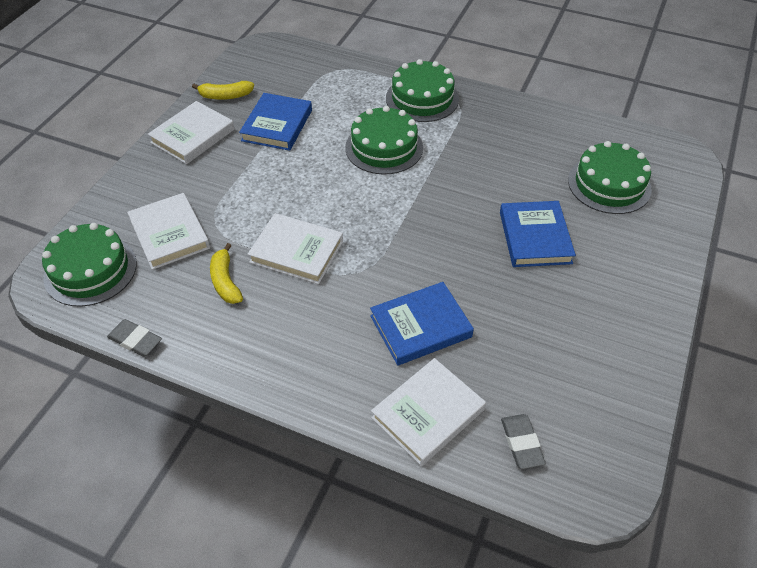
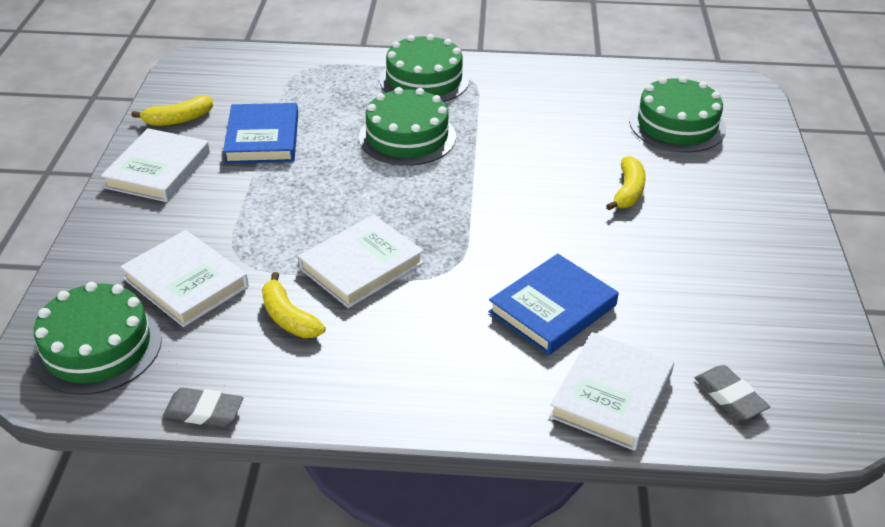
camera: 20 degrees left, 10 degrees down
(296, 252) = (361, 266): white book -> white book turned 45 degrees counterclockwise
(535, 237) = (628, 191): blue book -> yellow banana

